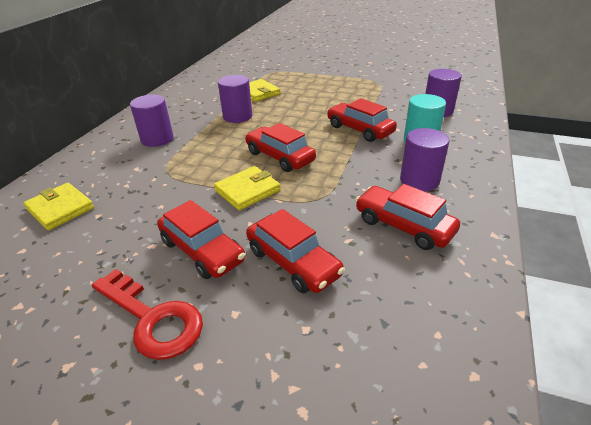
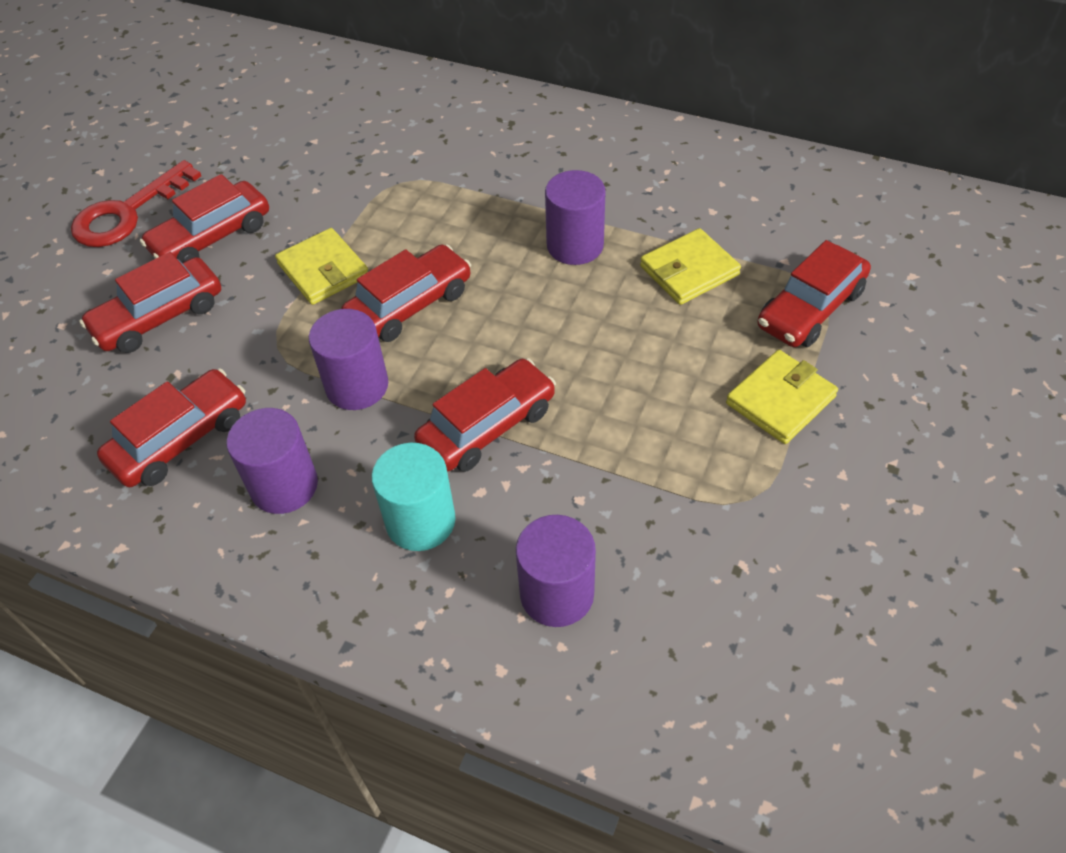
camera: 95 degrees right, 15 degrees up
(60, 209) = (337, 108): yellow wallet -> yellow wallet (780, 400)
(157, 139) = (503, 157): purple cylinder -> purple cylinder (357, 386)
(281, 73) = (810, 309): none -> red car

